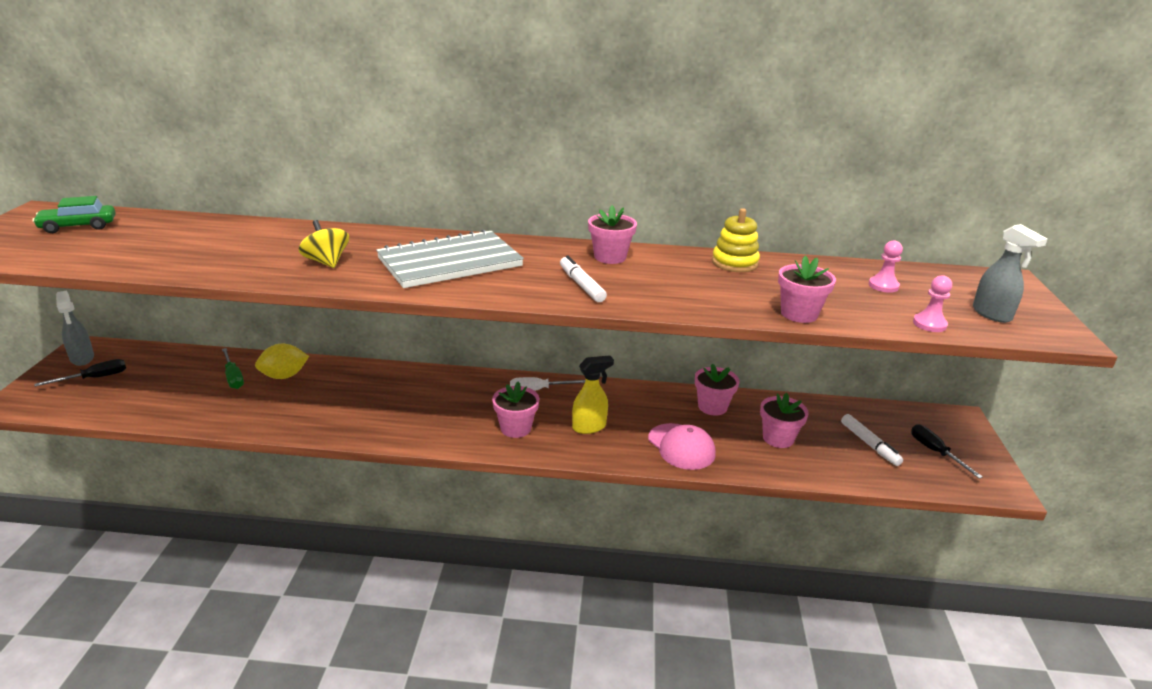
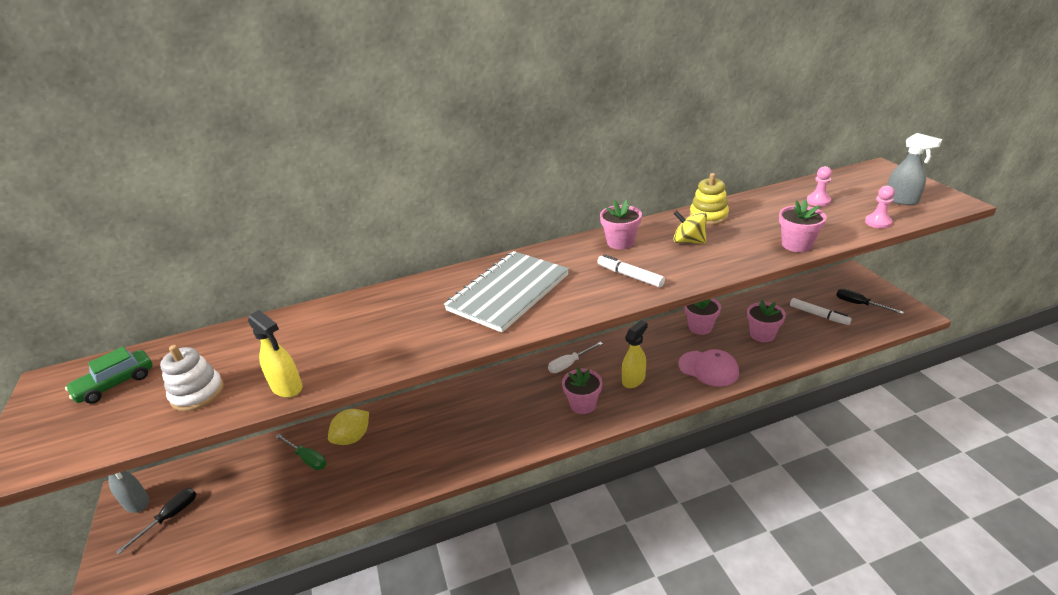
camera: 20 degrees left, 5 degrees up
(123, 251) = (197, 393): none -> white stacking toy
(188, 269) = (287, 387): none -> yellow spray bottle
(326, 262) = (406, 331): yellow spinning top -> yellow spinning top (688, 241)

